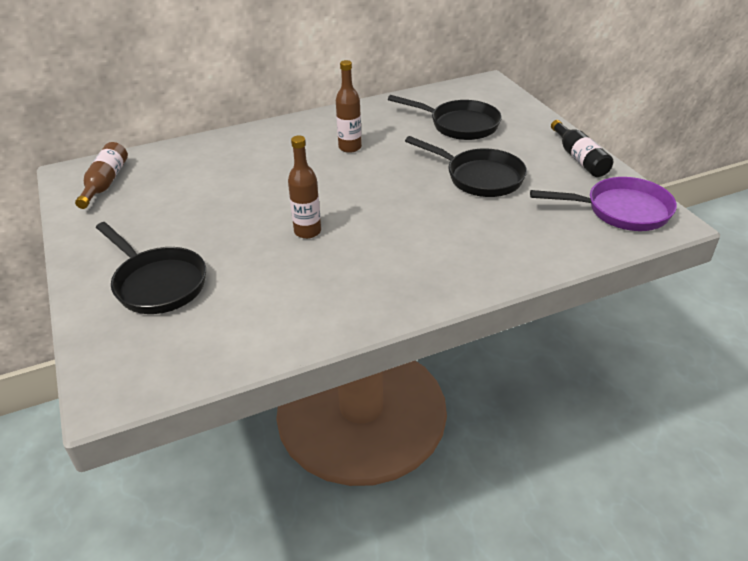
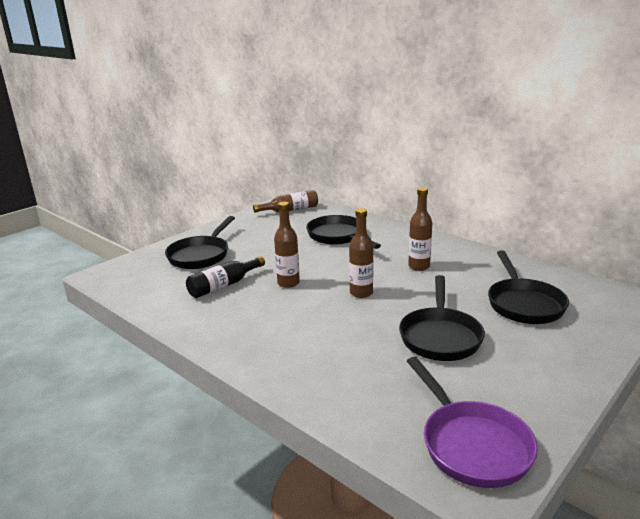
camera: 65 degrees right, 15 degrees down
(229, 171) = (338, 236): none -> black pan
(371, 193) = (361, 293): none -> brown bottle
(579, 158) = (553, 391): black bottle -> black bottle (224, 285)

